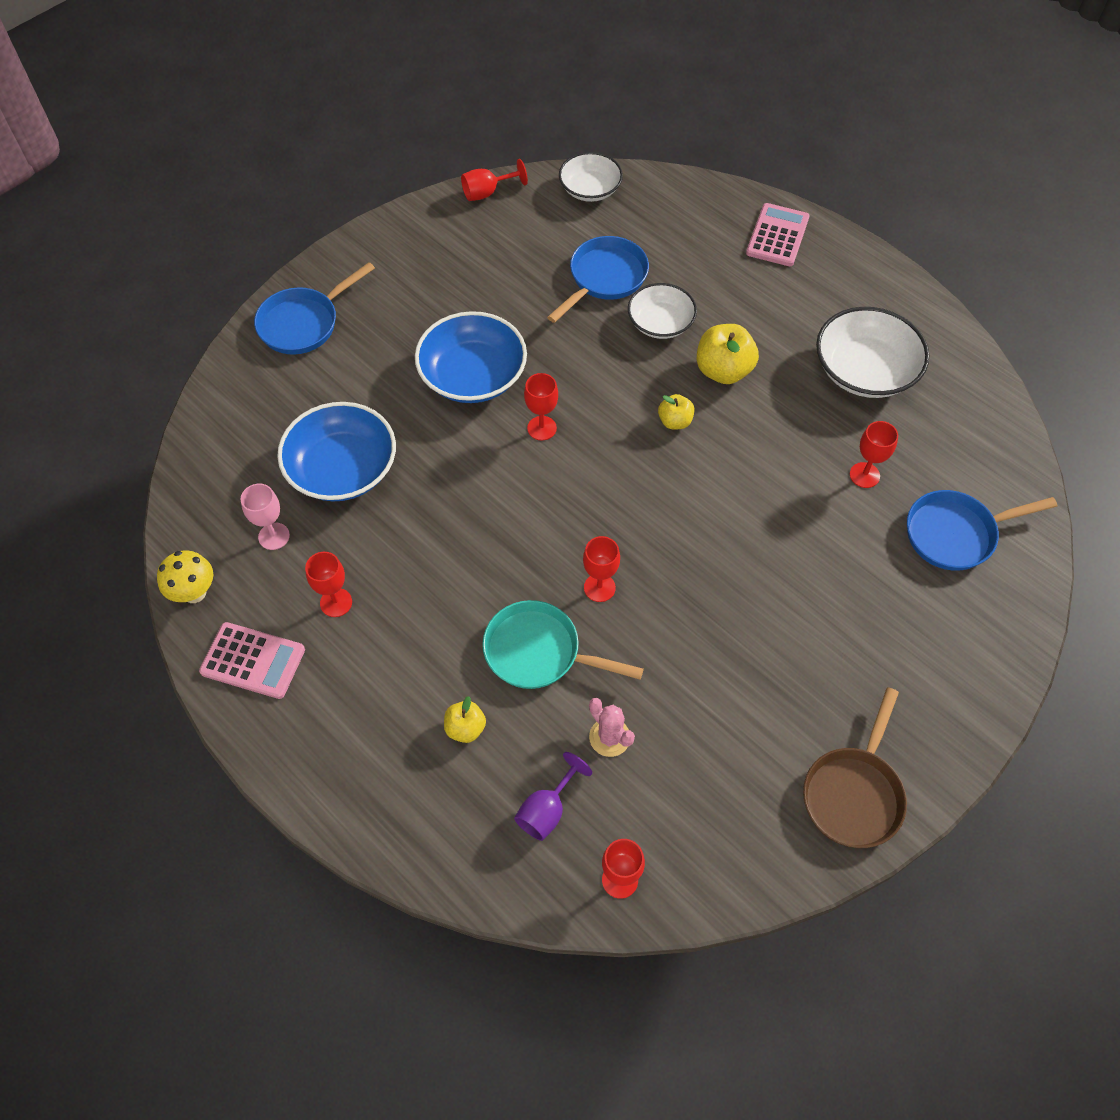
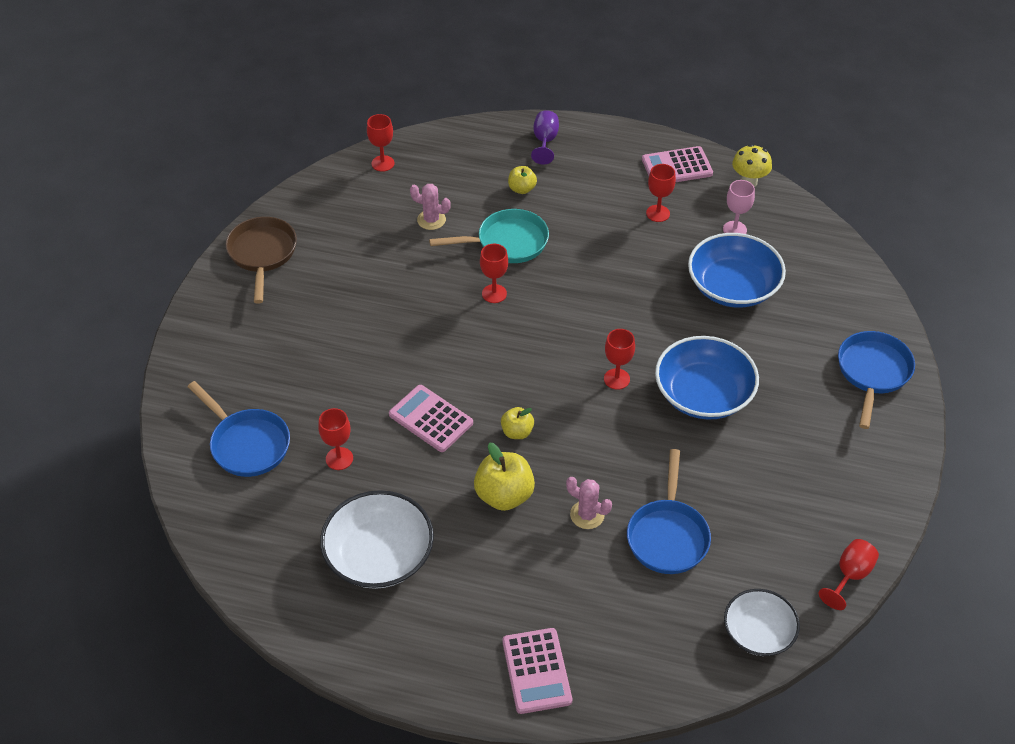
camera: 150 degrees right, 10 degrees down
(547, 810) = (445, 174): purple goblet -> purple goblet (545, 141)
(660, 323) = (587, 515): white bowl -> pink cactus
(752, 473) = (431, 419): none -> pink calculator
(955, 534) = (247, 444): blue pan -> blue pan turned 90 degrees clockwise

